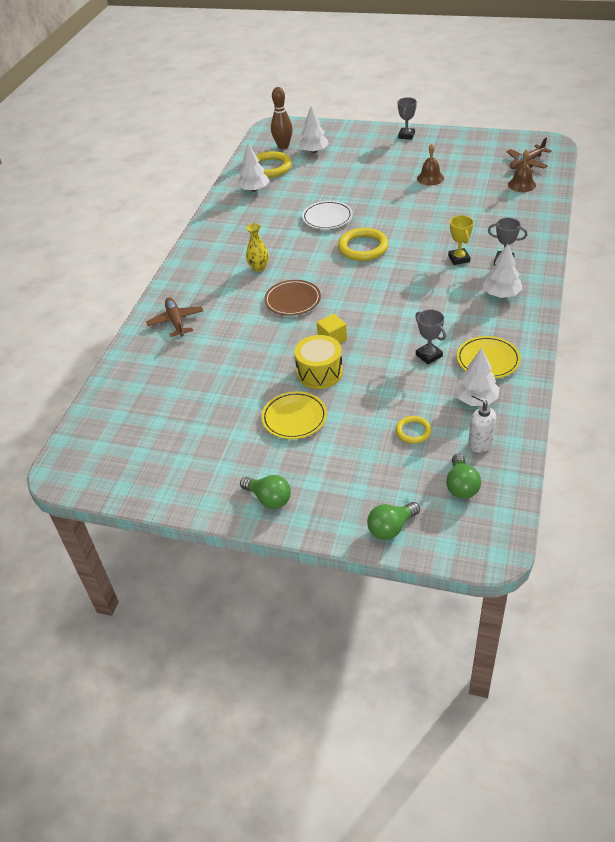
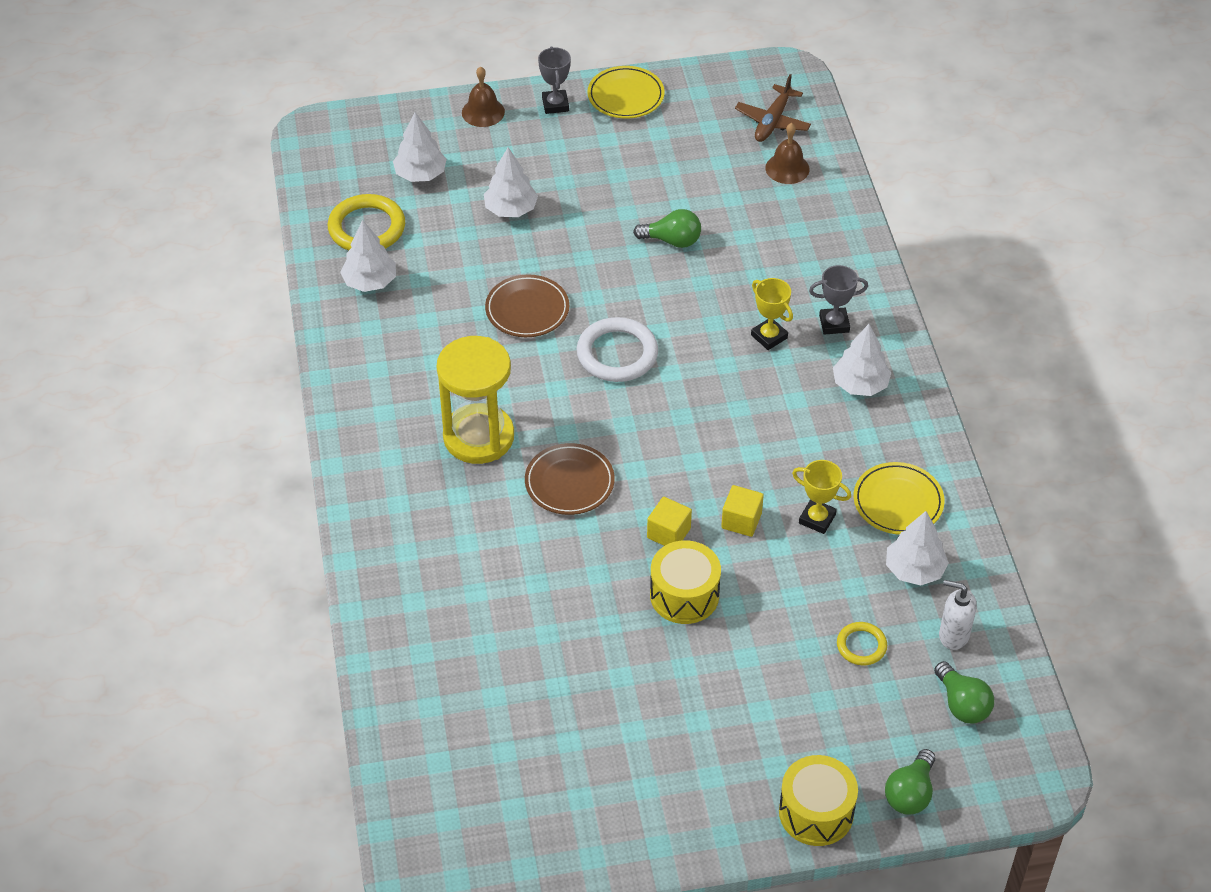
camera: 30 degrees left, 5 degrees up
(176, 321) = (413, 574): brown plane -> none
(258, 267) = (478, 437): yellow vase -> yellow hourglass
(269, 499) = (735, 810): green light bulb -> green light bulb (672, 240)
(283, 146) = (360, 175): brown bowling pin -> none
(294, 418) = (693, 678): yellow plate -> yellow plate (625, 96)
(320, 518) = (816, 812): none -> yellow drum
(327, 218) = (527, 310): white plate -> brown plate
(350, 174) = (511, 209): none -> white tree
(363, 247) = (617, 354): yellow ring -> white ring
(380, 344) = (741, 520): none -> yellow cube
(429, 355) = (817, 519): grey trophy -> yellow trophy
(430, 178) = (643, 188): brown bell -> brown bell (483, 112)

